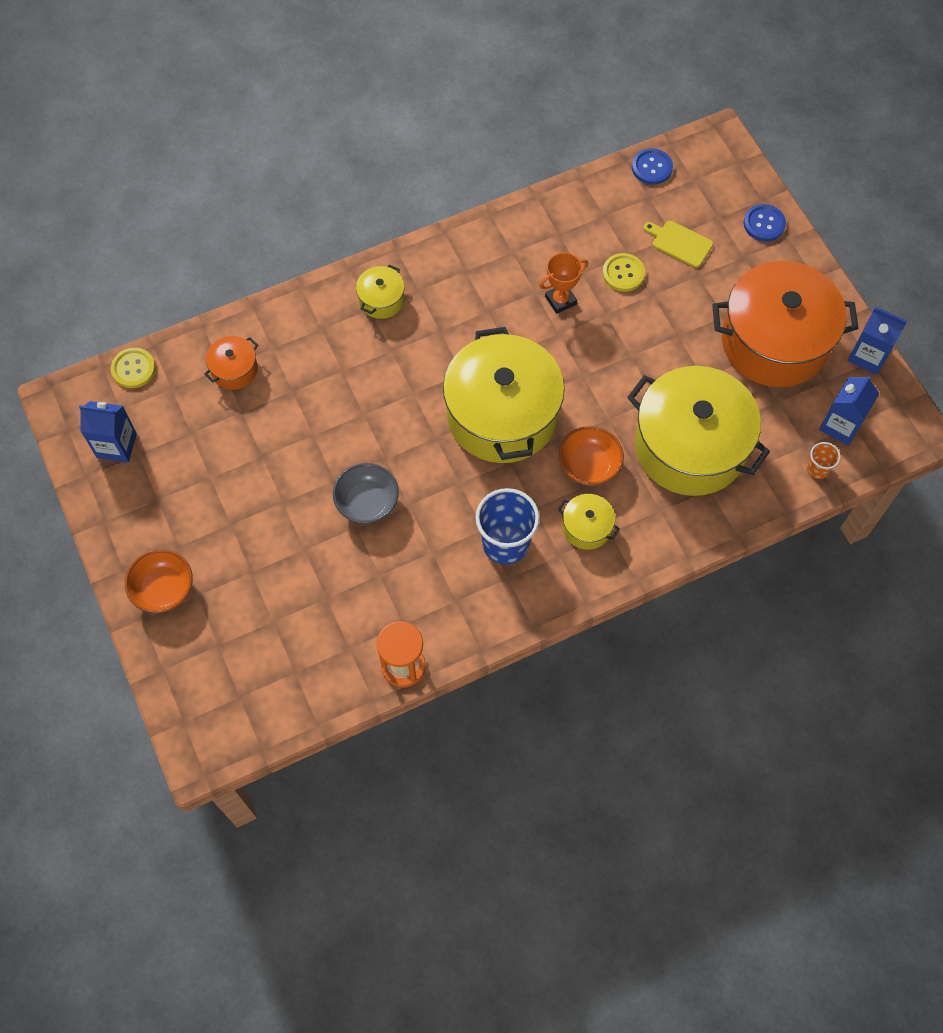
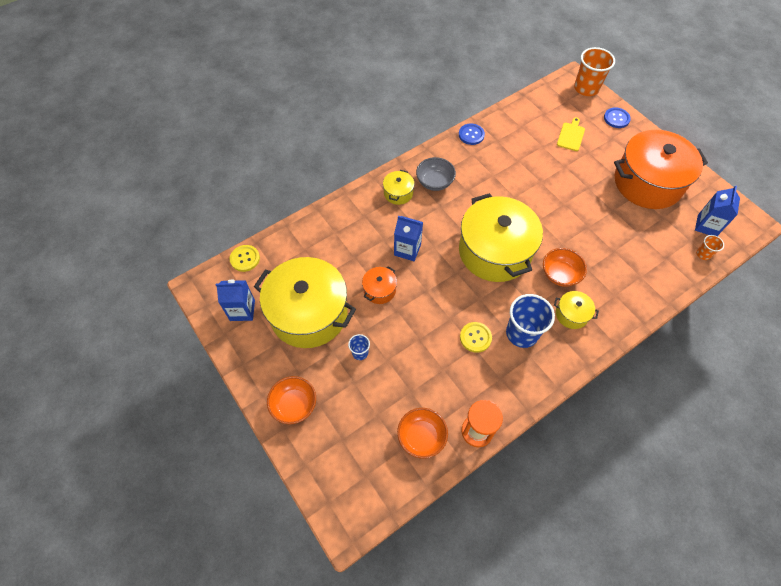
camera: 10 degrees left, 5 degrees down
(234, 370) = (313, 249): orange pot -> orange pot (379, 290)
(269, 533) = (360, 353): none -> blue cup
(326, 660) = (421, 437): none -> orange bowl
(367, 503) = (422, 321): grey bowl -> grey bowl (434, 182)
(560, 300) = (510, 178): orange trophy -> none
(623, 273) = (543, 157): yellow button -> yellow button (475, 337)
(652, 167) = (540, 97): blue button -> blue button (471, 135)
(680, 243) = (571, 135): yellow cutting board -> yellow cutting board turned 90 degrees clockwise
(690, 446) = (619, 252): yellow pot -> yellow pot (309, 313)
(733, 162) = (586, 88): none -> orange cup
(868, 356) = (706, 183): blue carton -> blue carton (407, 250)

